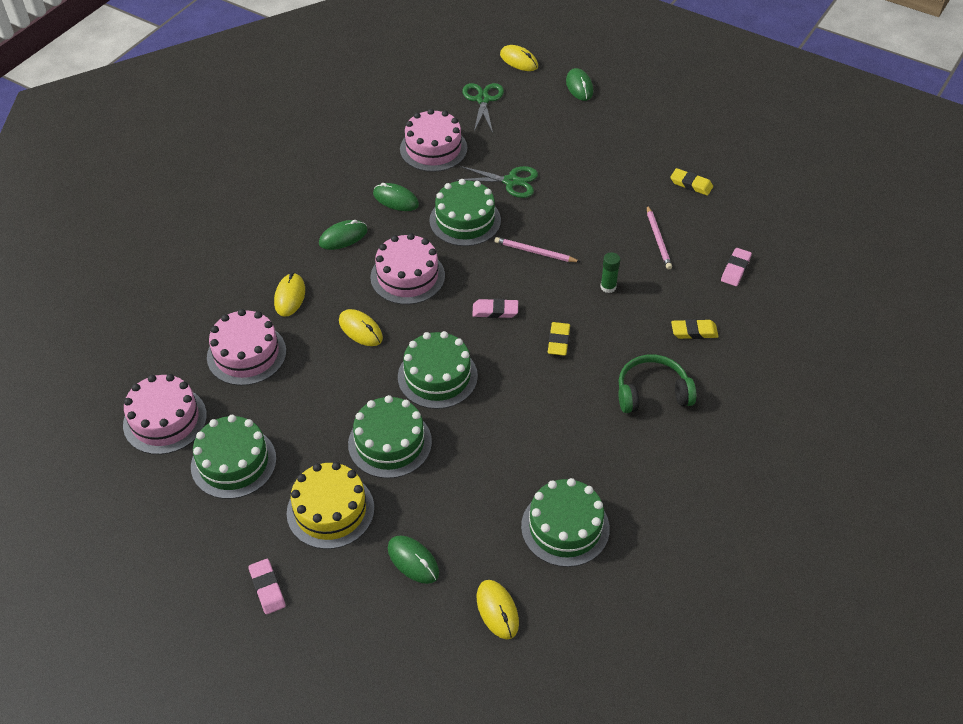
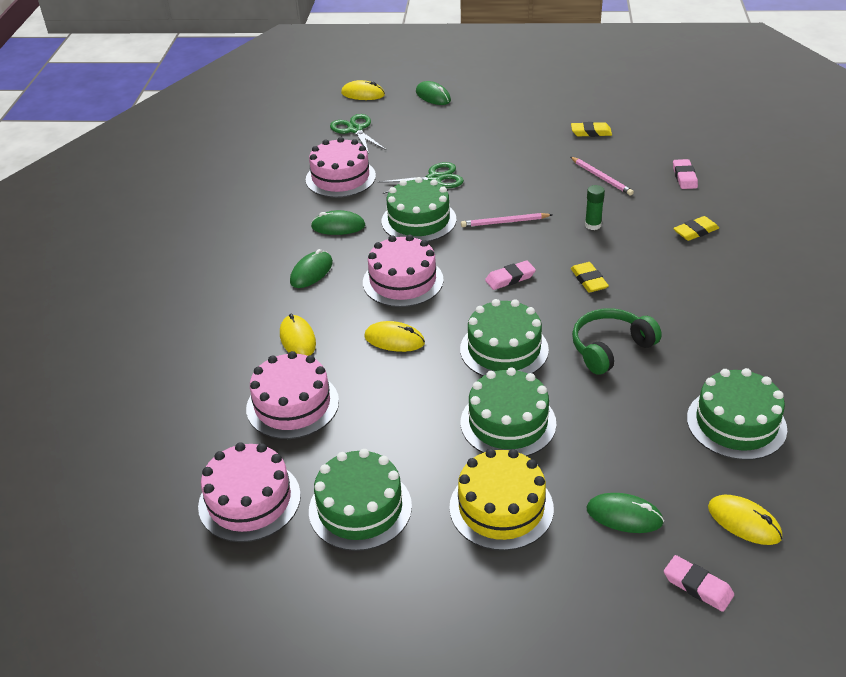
camera: 25 degrees left, 10 degrees down
(267, 588) = (498, 612): pink eraser -> pink eraser (697, 586)
(652, 393) = (706, 288): green headphones -> green headphones (610, 348)

